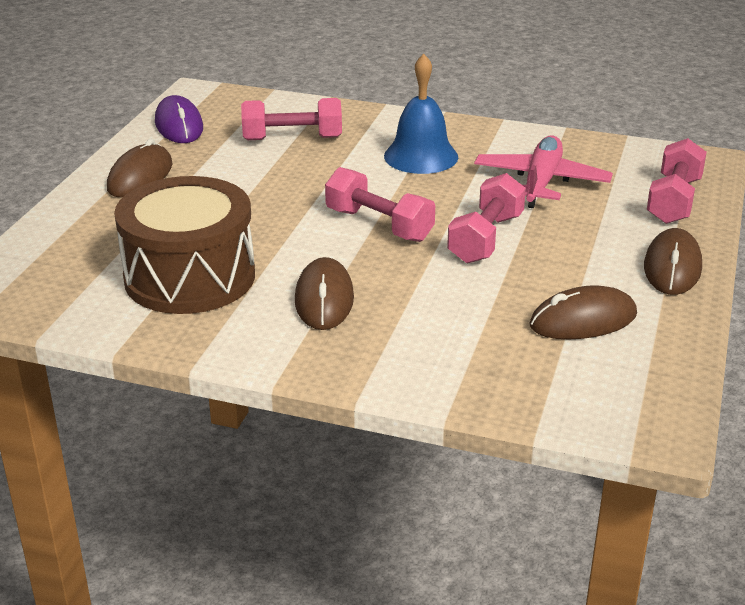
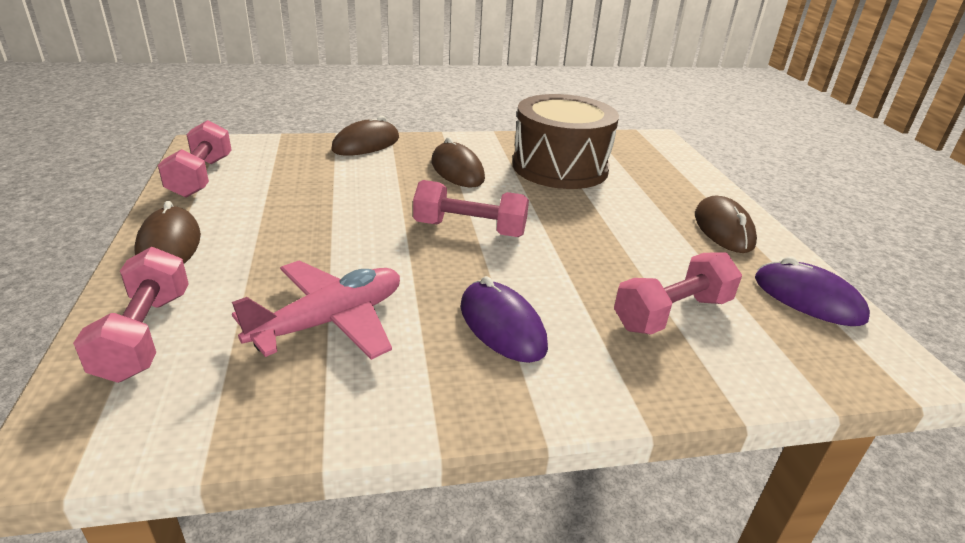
camera: 150 degrees right, 0 degrees up
(421, 156) = (502, 326): blue bell -> purple mouse
(486, 238) = (364, 237): pink dumbbell -> pink dumbbell (201, 177)
(541, 182) = (330, 321): pink plane -> pink plane turned 120 degrees counterclockwise
(583, 320) = (257, 189): brown mouse -> brown mouse (366, 144)

